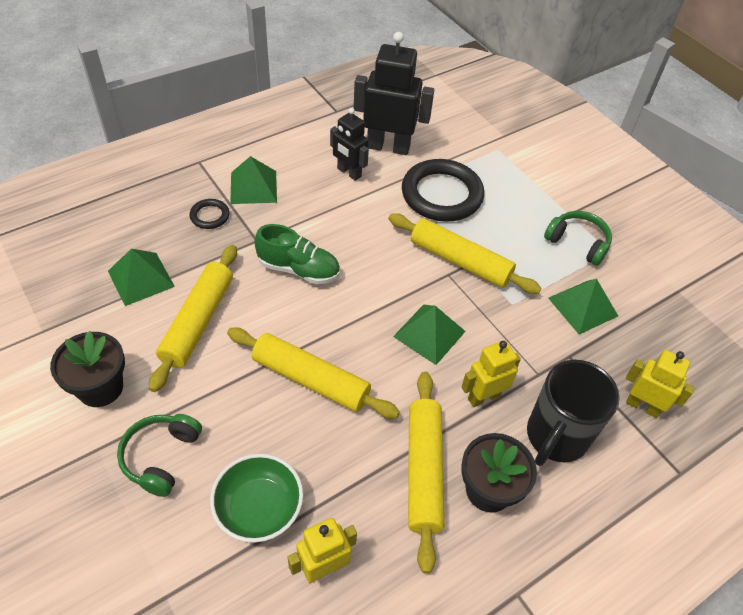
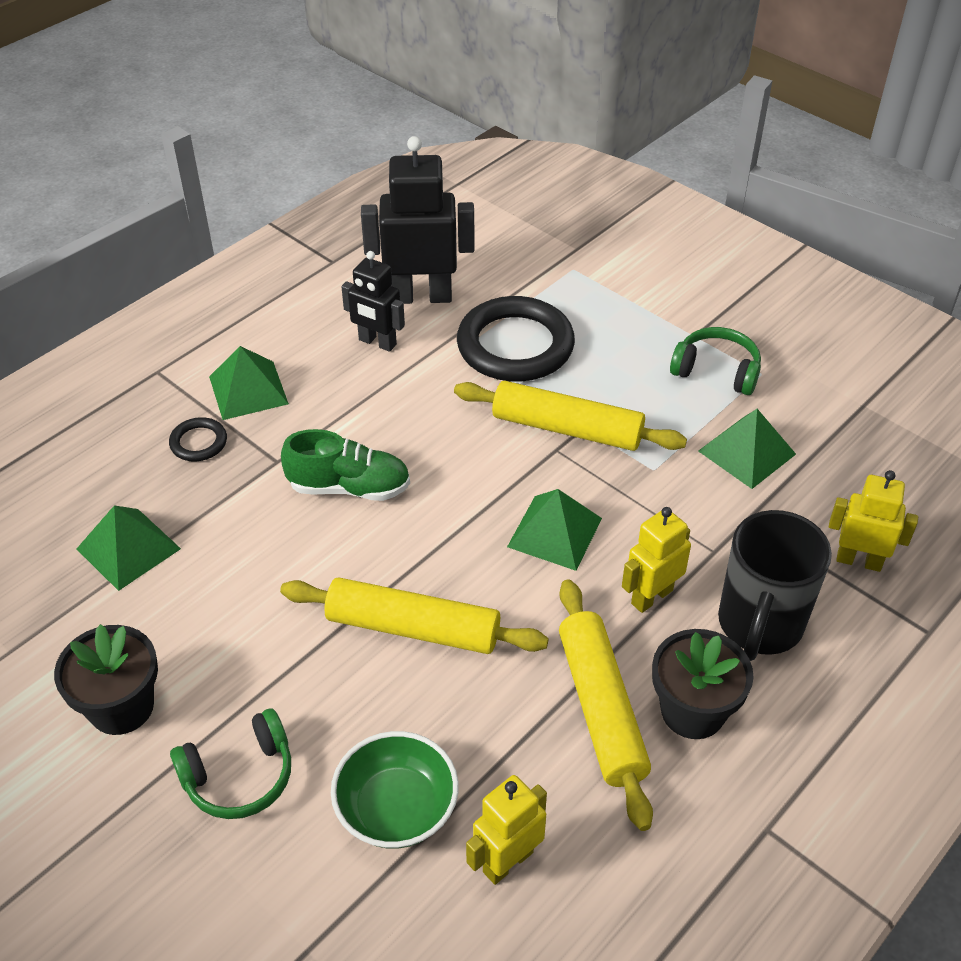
camera: 10 degrees left, 5 degrees down
(161, 457) = (239, 776): green headphones -> green headphones turned 120 degrees counterclockwise
(198, 322) = (231, 588): yellow rolling pin -> none

